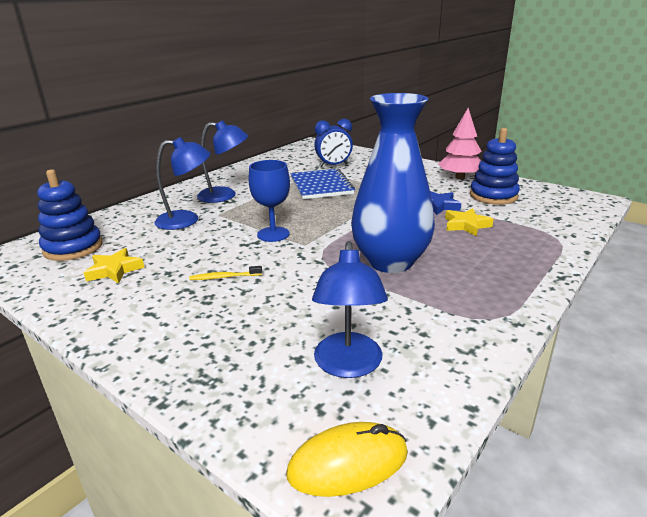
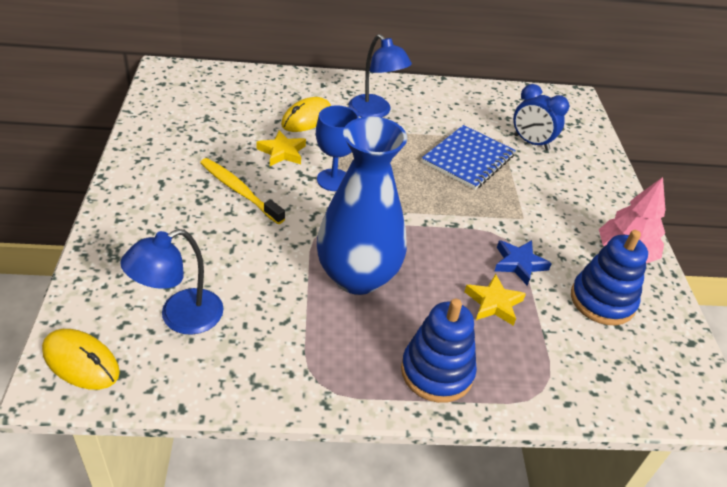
camera: 45 degrees right, 15 degrees up
(73, 248) = (208, 92): blue stacking toy -> blue stacking toy (437, 372)
(114, 270) = (198, 131): yellow star -> yellow star (282, 152)
(186, 220) = (306, 118): blue lamp -> yellow mouse
(224, 277) = (239, 191): yellow toothbrush -> yellow toothbrush, size x1.79

